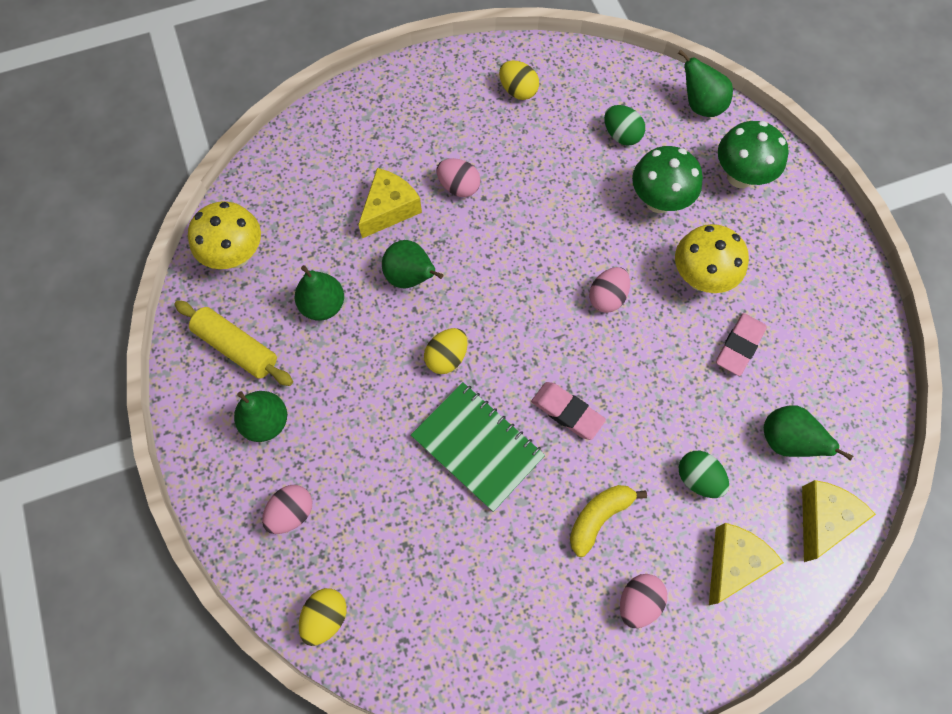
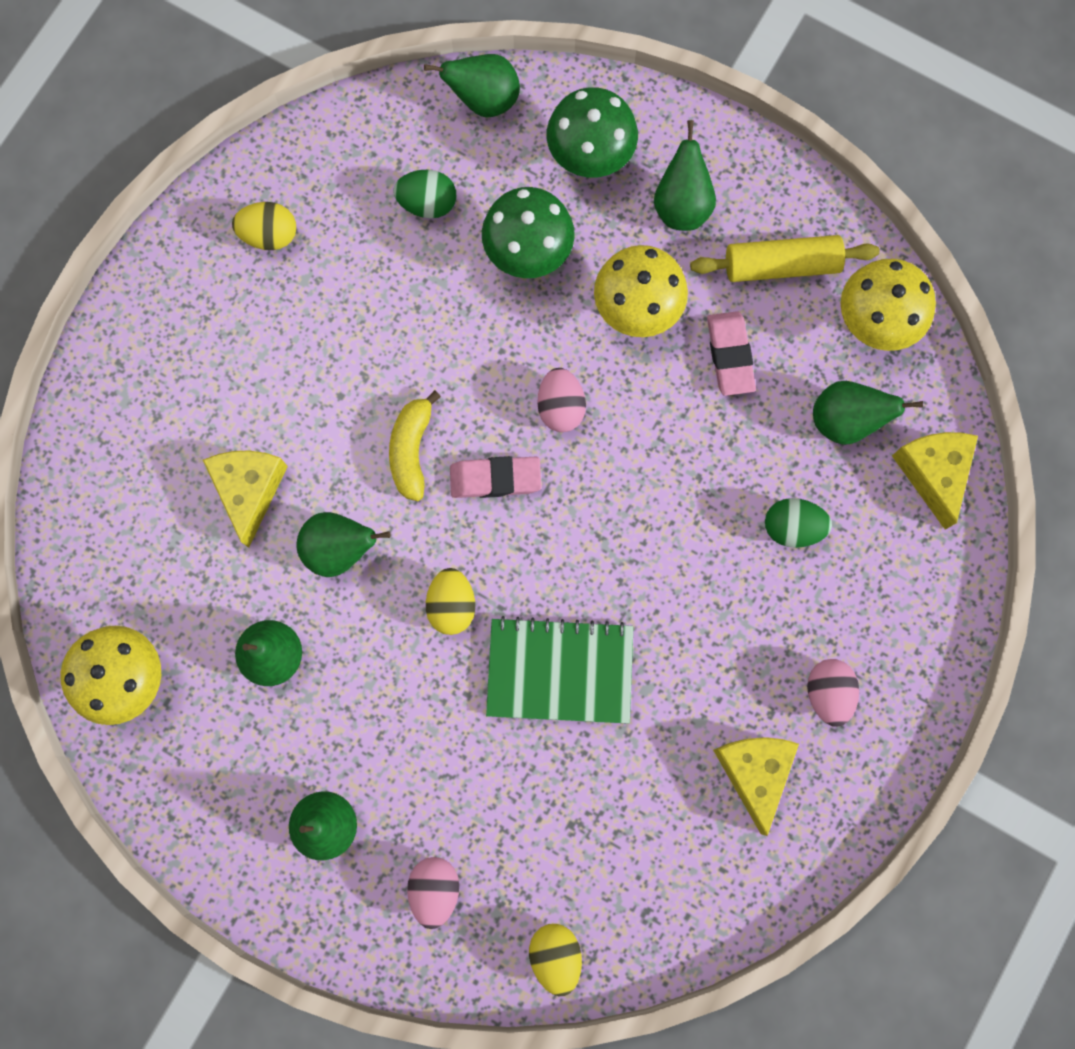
camera: 40 degrees left, 10 degrees up
(237, 347) = (224, 775): yellow rolling pin -> yellow rolling pin (781, 265)
(458, 187) = (302, 404): pink egg -> none
(567, 412) = (618, 563): pink eraser -> pink eraser (495, 479)
(599, 517) = (730, 643): yellow banana -> yellow banana (412, 450)
(733, 563) = (884, 583): yellow cheese -> yellow cheese (754, 772)
(776, 241) = (681, 205): none -> green pear
(853, 397) = (874, 323): none -> yellow mushroom

